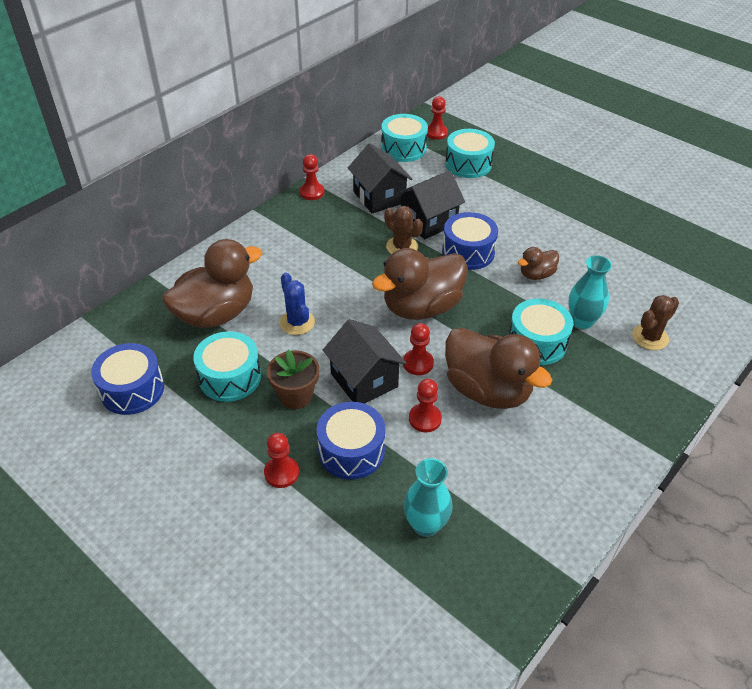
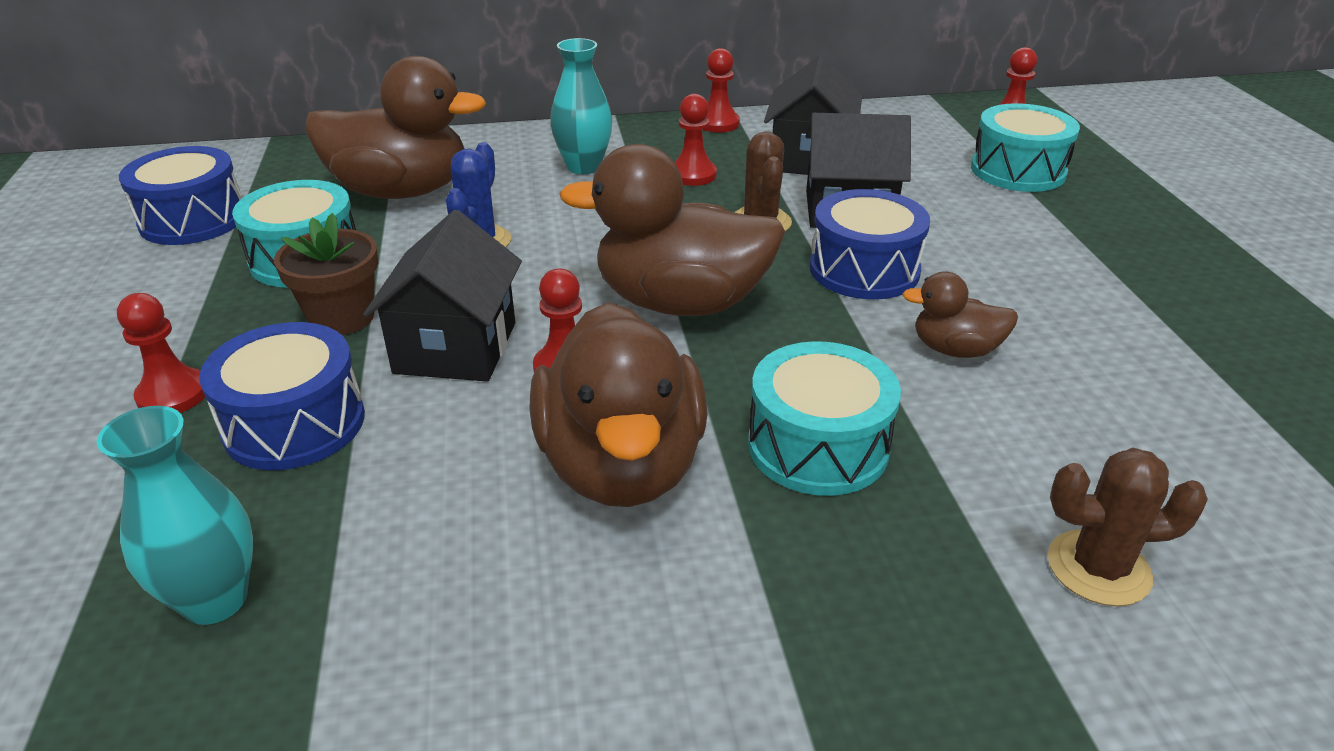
camera: 40 degrees right, 10 degrees down
(403, 148) = (927, 123): turquoise drum -> none
(425, 419) = (459, 446): red pawn -> red pawn (693, 175)
(582, 321) = (962, 460): turquoise vase -> turquoise vase (584, 167)

